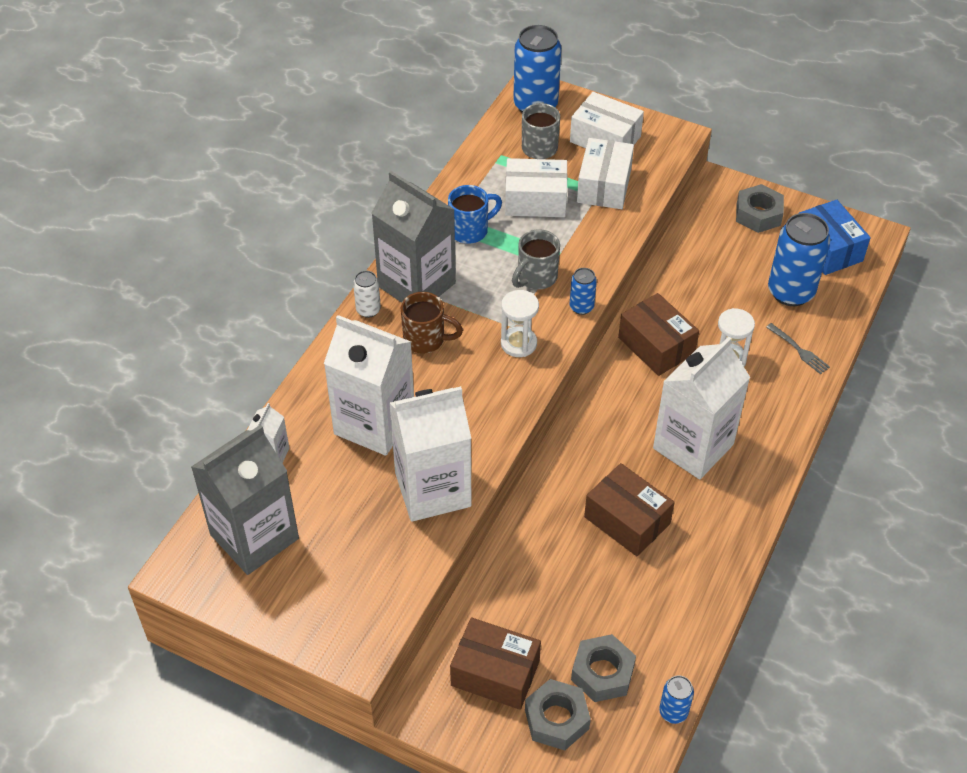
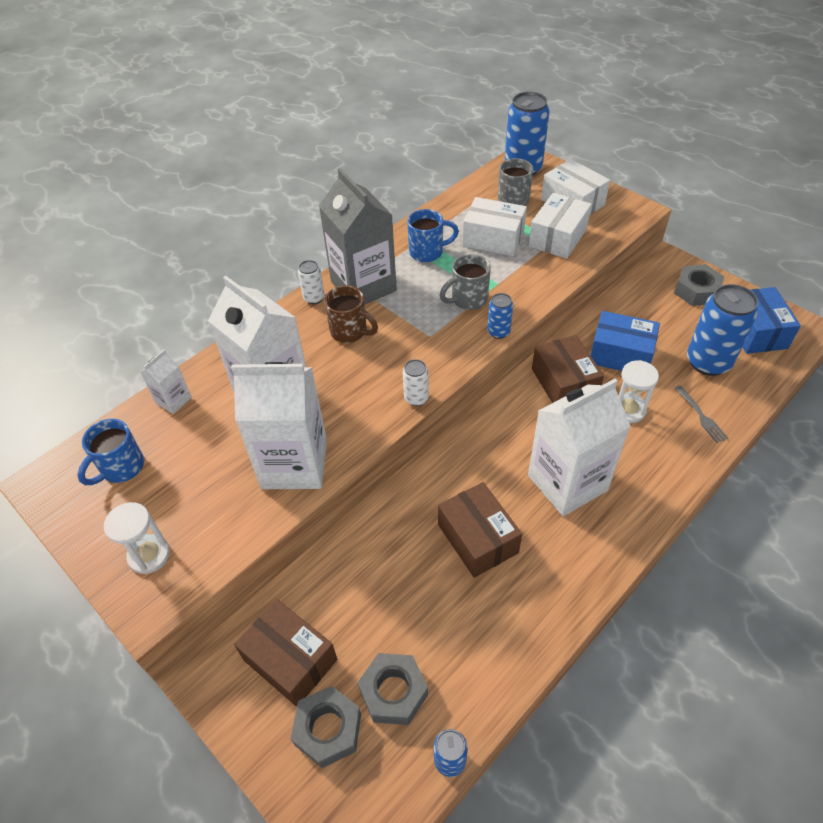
camera: 20 degrees right, 0 degrees up
(254, 536) = (121, 468): grey carton -> blue mug
(518, 343) = (429, 351): white hourglass -> white hourglass (149, 555)
(526, 396) = (416, 398): none -> white can
(702, 302) = (620, 354): none -> blue box

